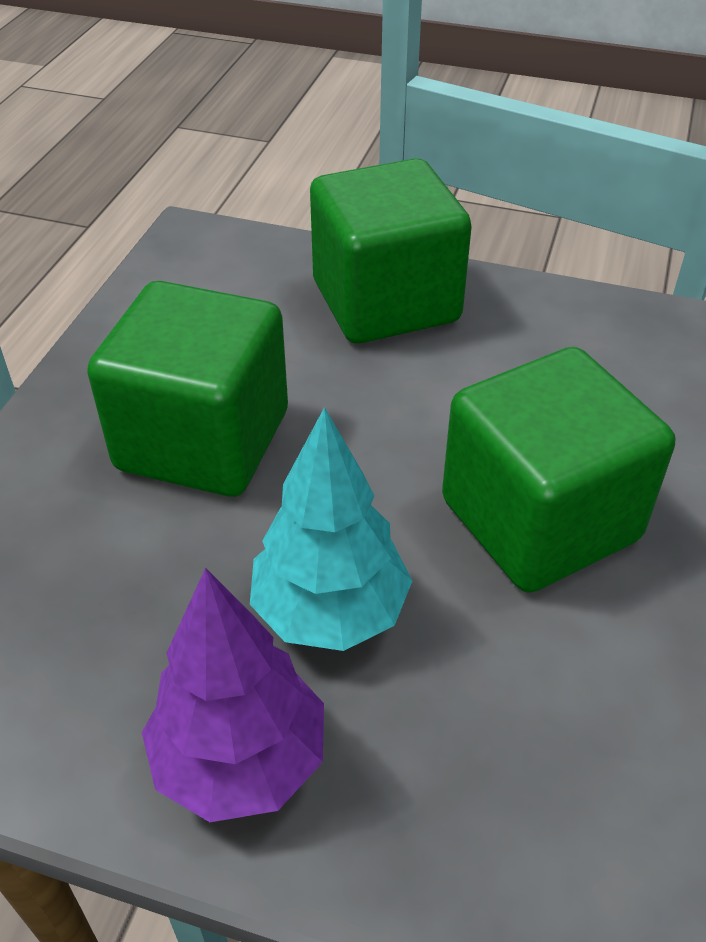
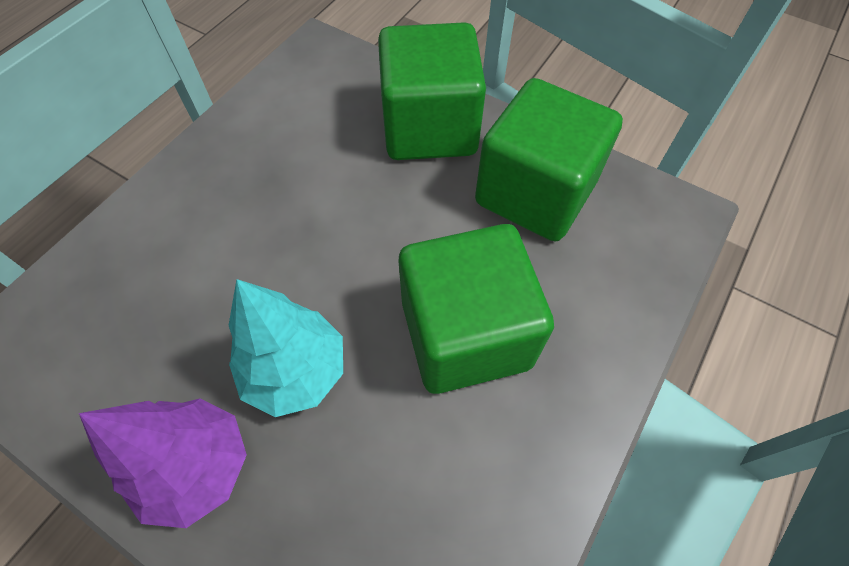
camera: 15 degrees right, 15 degrees up
(203, 440) = (263, 216): green cube -> green cube (535, 193)

